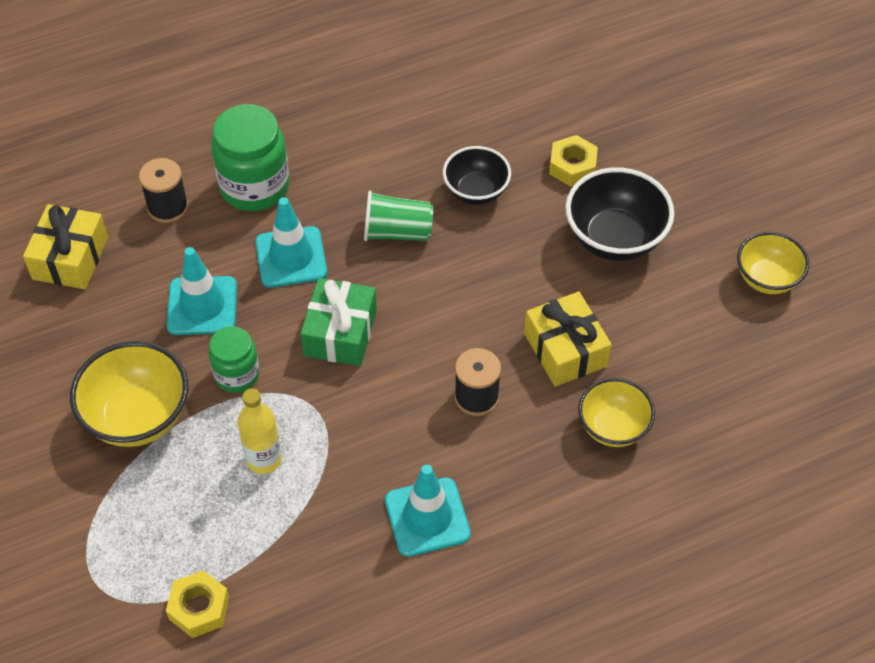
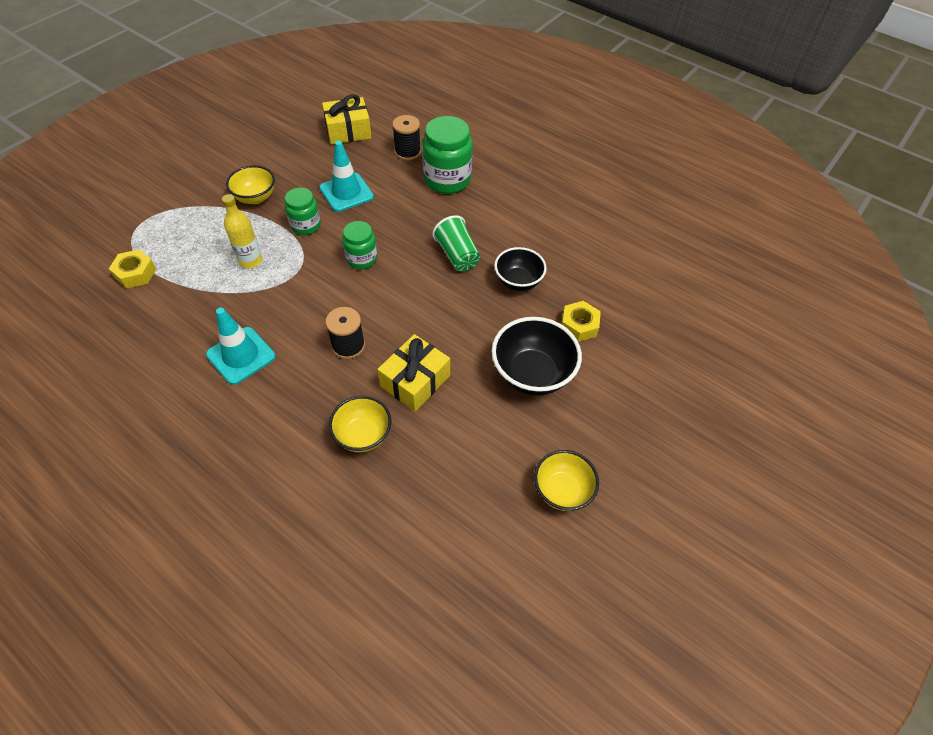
camera: 60 degrees right, 0 degrees up
(138, 417) = (255, 197): yellow bowl -> yellow bowl, size x0.65
(291, 257) = (405, 215): turquoise traffic cone -> none
(340, 333) = (361, 259): green gift -> green jar

